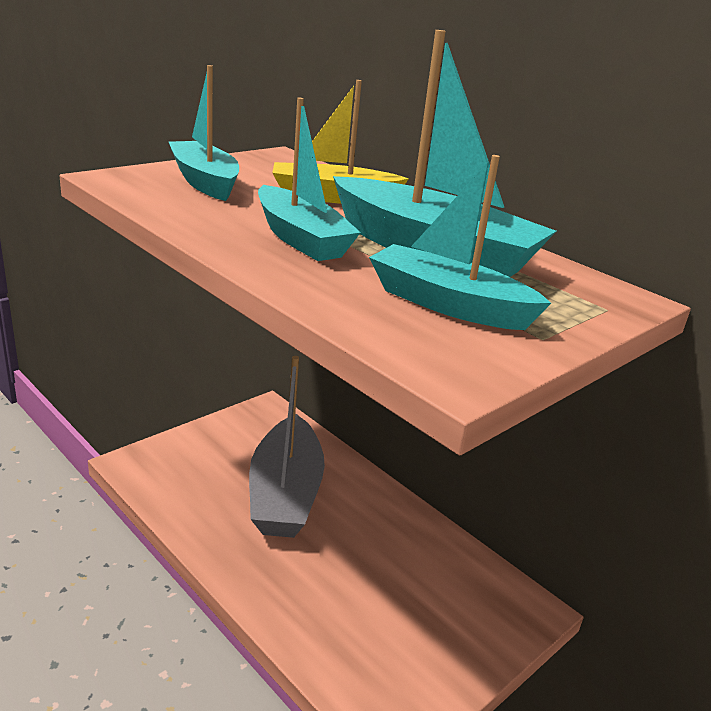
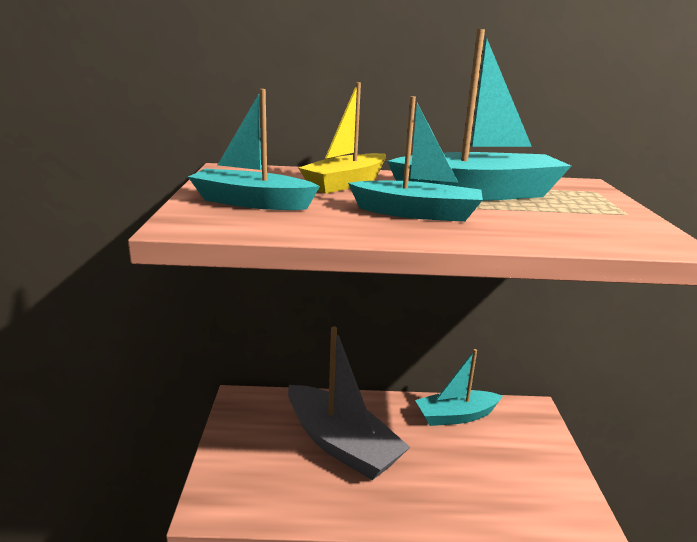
camera: 45 degrees left, 5 degrees down
(449, 305) = (568, 216): turquoise boat -> turquoise boat (456, 416)

